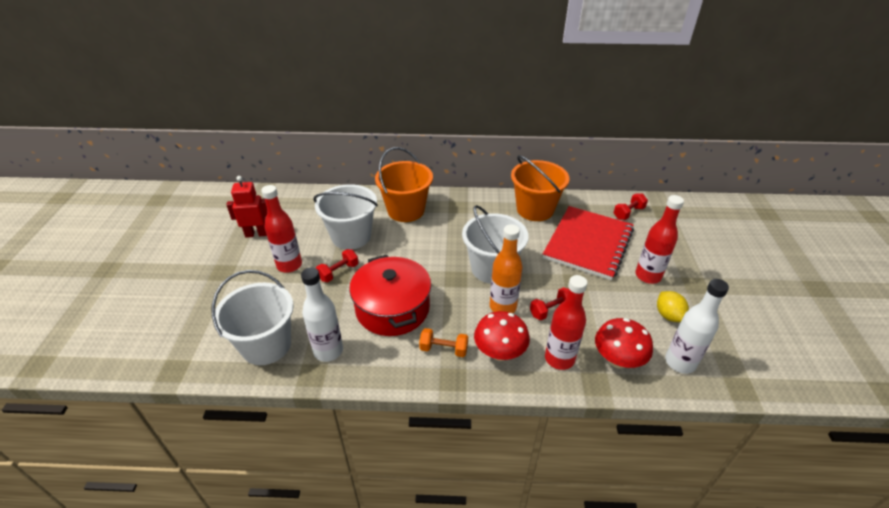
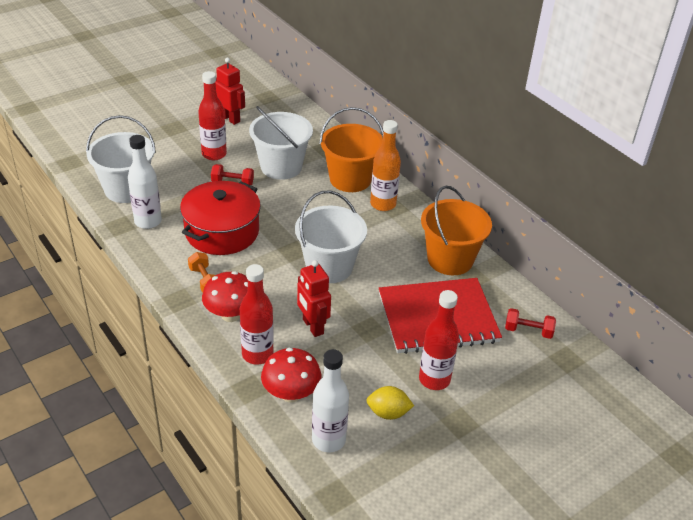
camera: 50 degrees right, 0 degrees up
(503, 307) = (287, 294): orange bottle -> orange bottle (383, 204)
(551, 310) = (312, 326): red dumbbell -> red robot
(668, 315) = (388, 413): yellow lemon -> yellow lemon turned 60 degrees clockwise

